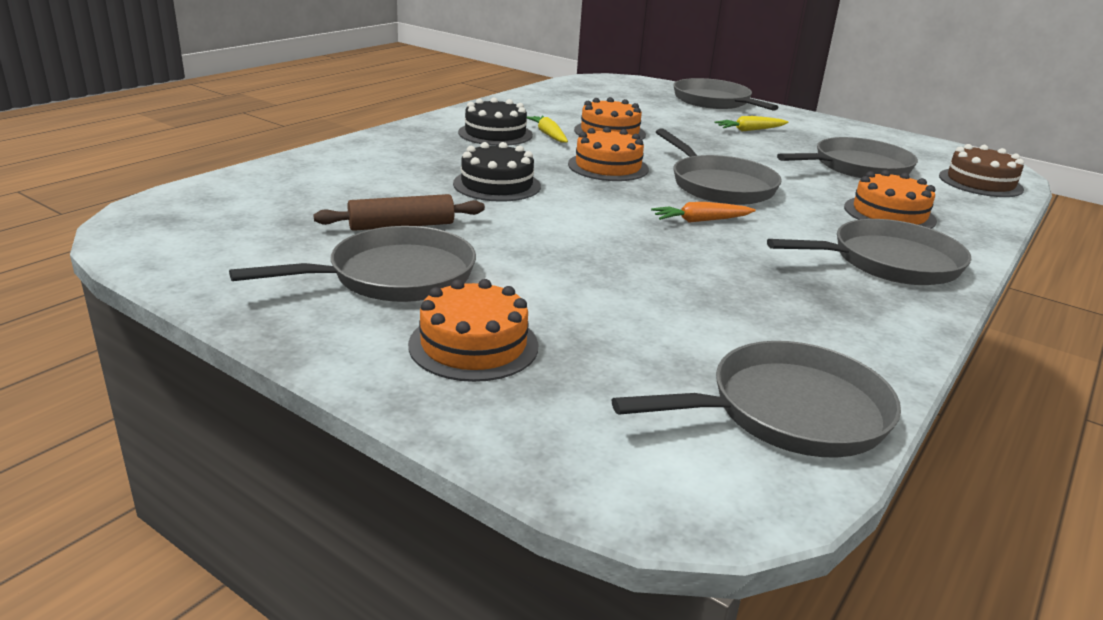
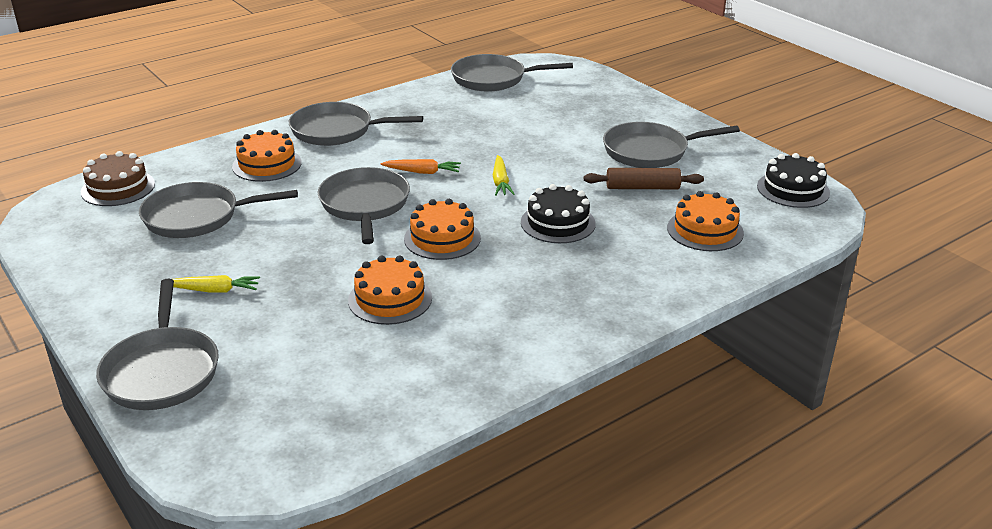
camera: 160 degrees left, 5 degrees up
(473, 345) = (615, 114): orange cake -> orange cake (705, 230)
(495, 134) = (525, 306): black cake -> black cake (793, 189)
(548, 135) = (465, 298): yellow carrot -> yellow carrot (500, 182)

